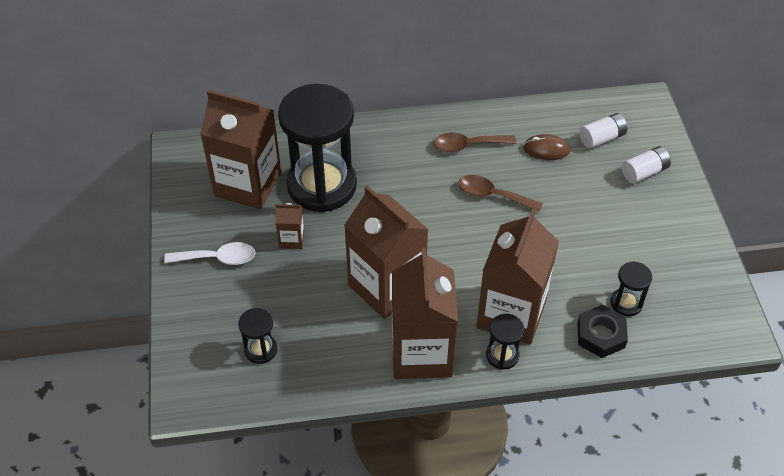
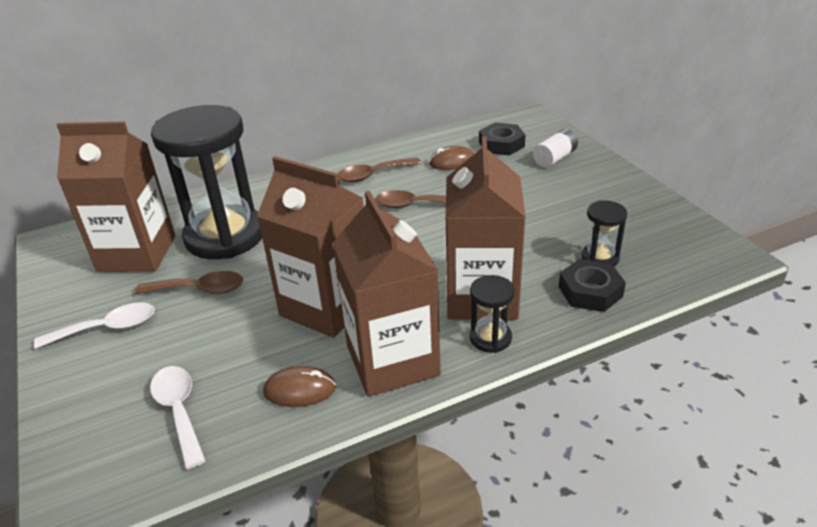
camera: 15 degrees left, 15 degrees down
(260, 350) = (179, 411): black hourglass -> white spoon
(291, 239) = (199, 289): brown carton -> brown spoon
(348, 358) = (300, 390): none -> brown mouse
(602, 138) = (501, 144): white battery -> black nut

